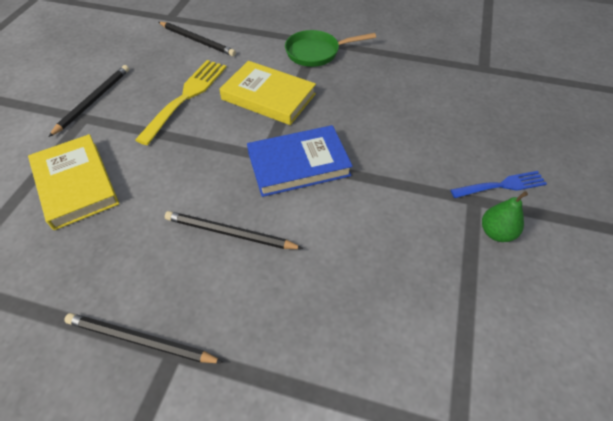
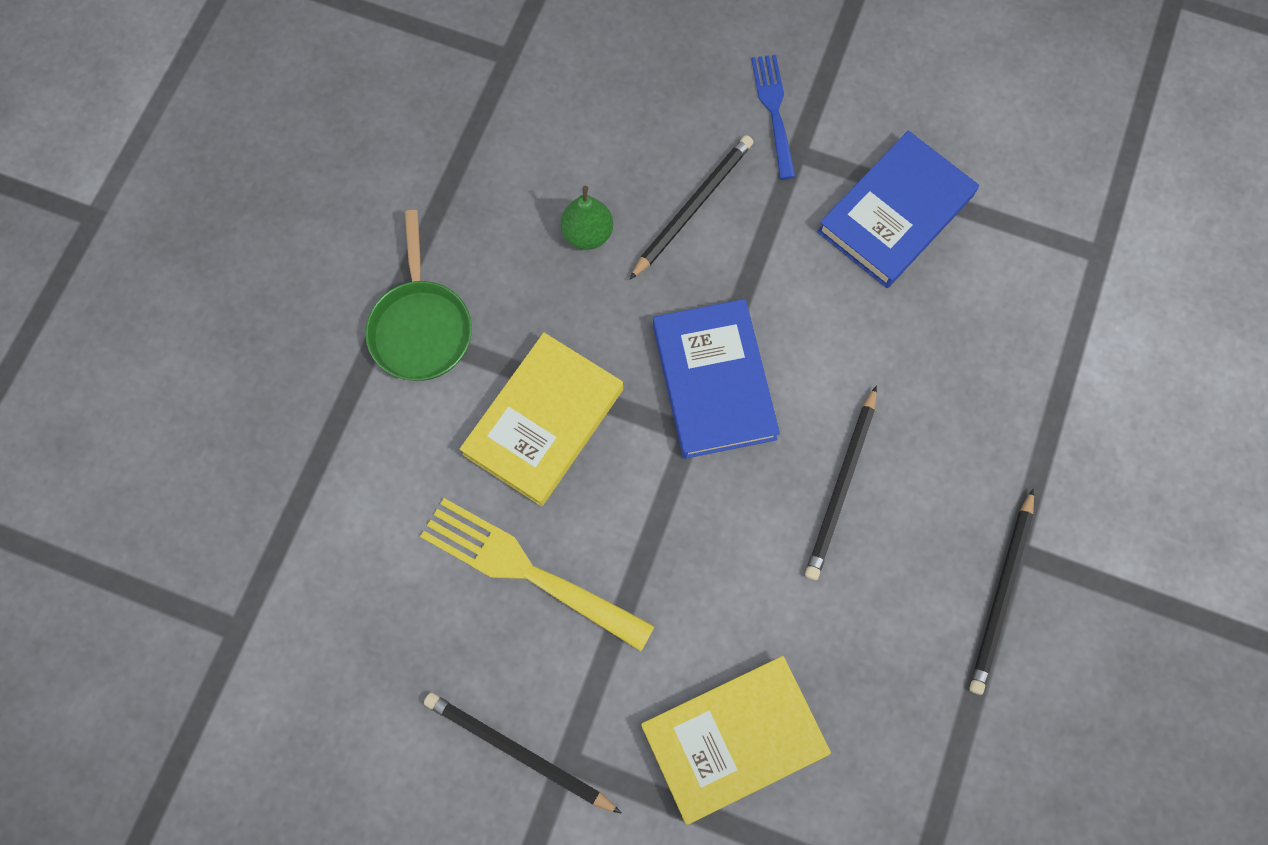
camera: 85 degrees left, 20 degrees up
(197, 40) = (342, 561): black pencil -> black pencil (692, 207)
(446, 261) = (895, 214): none -> blue book
(496, 233) = (853, 142): green pear -> green pear (587, 234)

